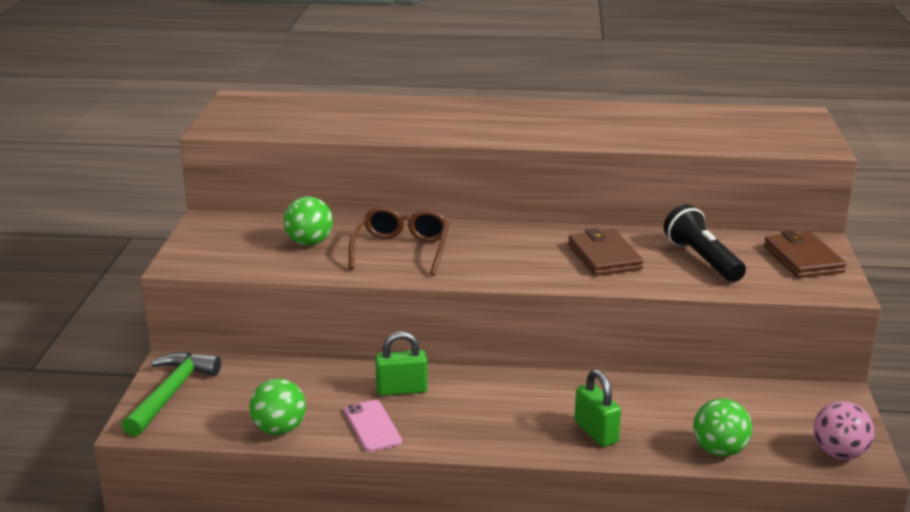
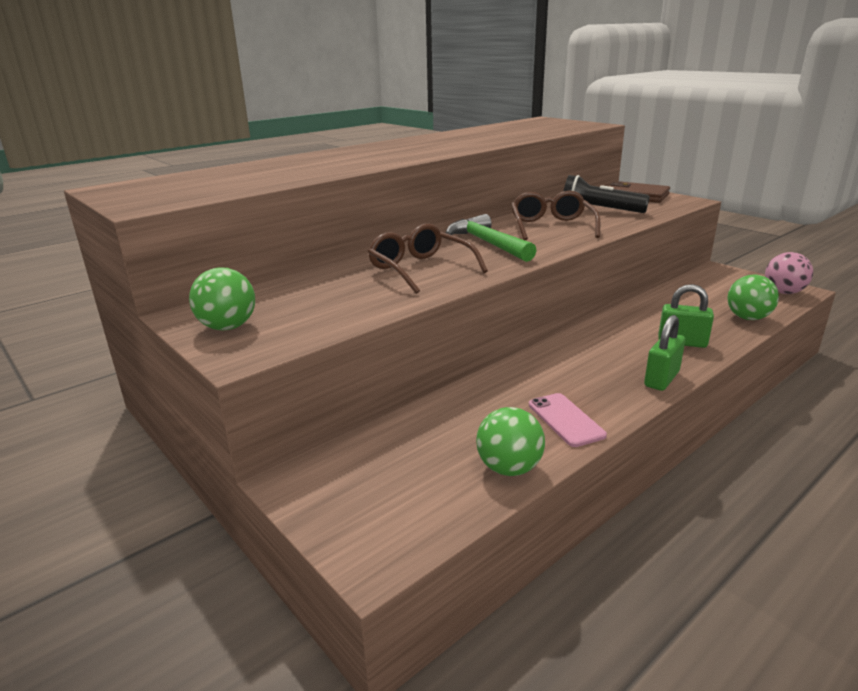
camera: 45 degrees left, 0 degrees up
(171, 393) = (345, 506): green hammer -> green hammer (487, 243)
(309, 243) = (333, 292): green ball -> green ball (228, 327)
(372, 426) = (566, 420): pink phone -> pink phone turned 45 degrees clockwise
(401, 390) = (525, 385): green padlock -> green padlock (661, 379)
(604, 257) = (551, 226): brown wallet -> brown glasses

